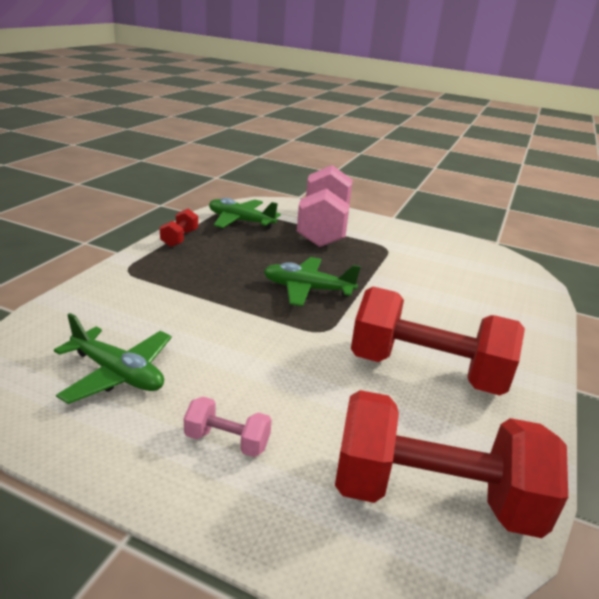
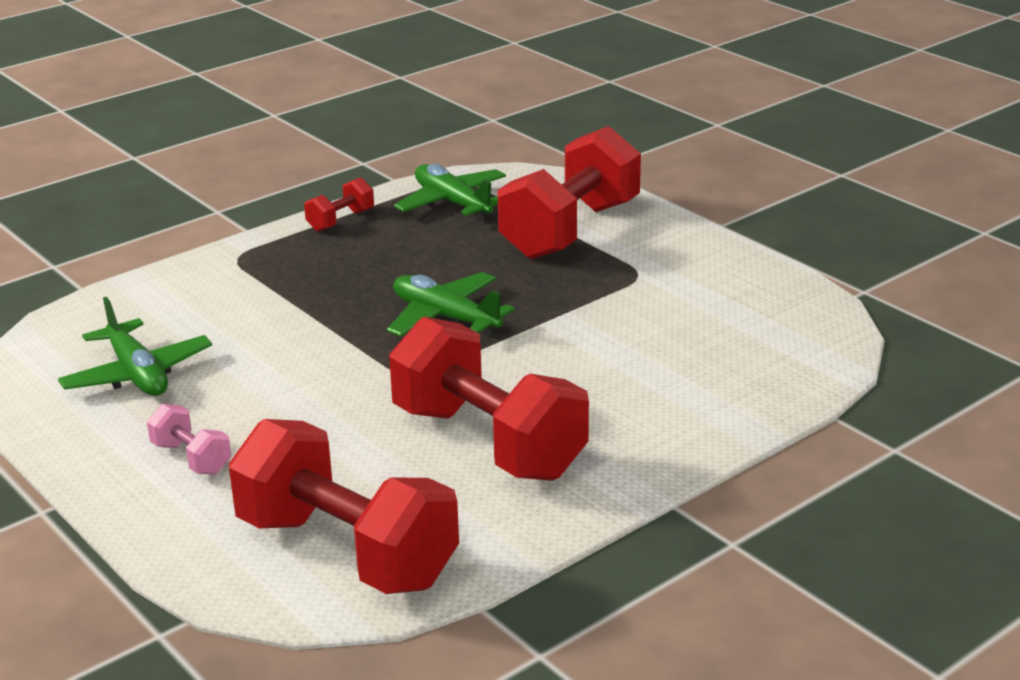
camera: 30 degrees right, 0 degrees up
(323, 228) = (570, 230): pink dumbbell -> red dumbbell

